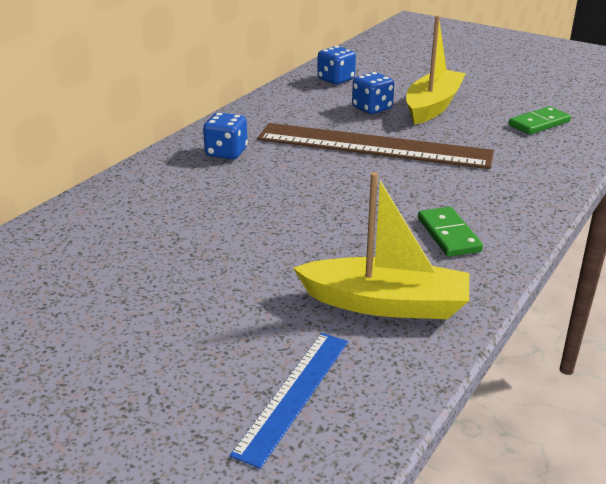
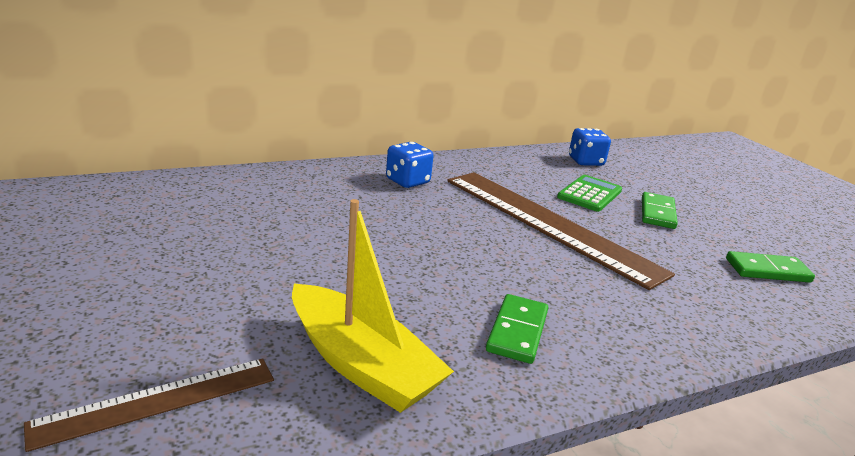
camera: 30 degrees right, 5 degrees down
(293, 394) = (157, 401): blue ruler -> brown ruler
(372, 108) = (590, 194): blue dice -> green calculator
(432, 106) = (657, 213): yellow boat -> green domino

